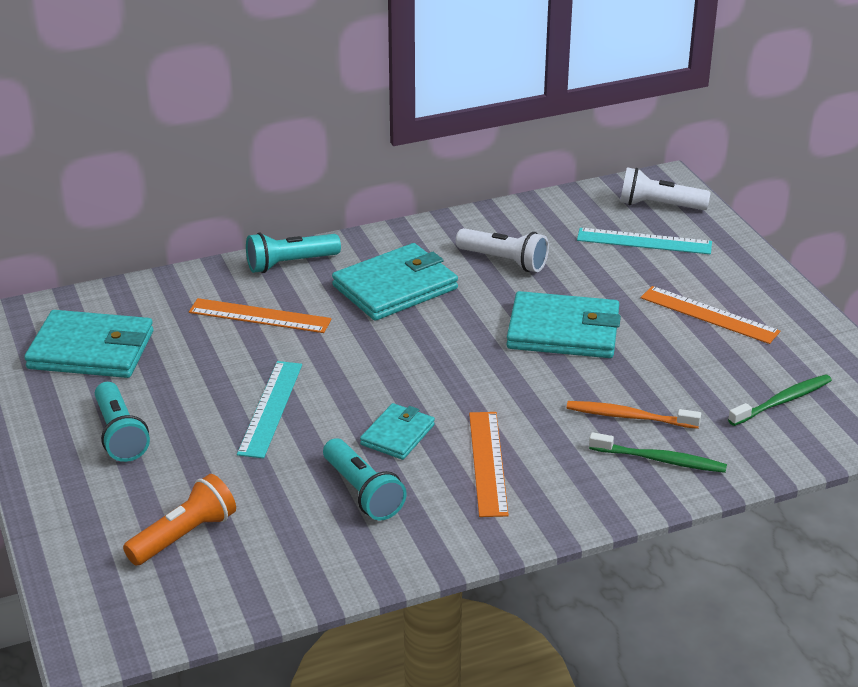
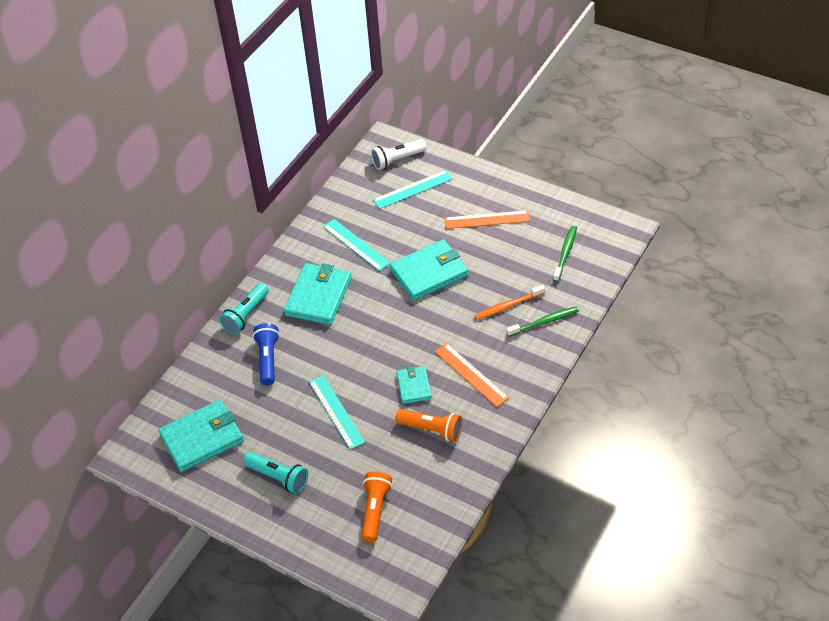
camera: 35 degrees left, 15 degrees up
(259, 316) = (268, 359): orange ruler -> blue flashlight
(363, 492) = (431, 429): turquoise flashlight -> orange flashlight
(504, 261) = (356, 245): white flashlight -> turquoise ruler

